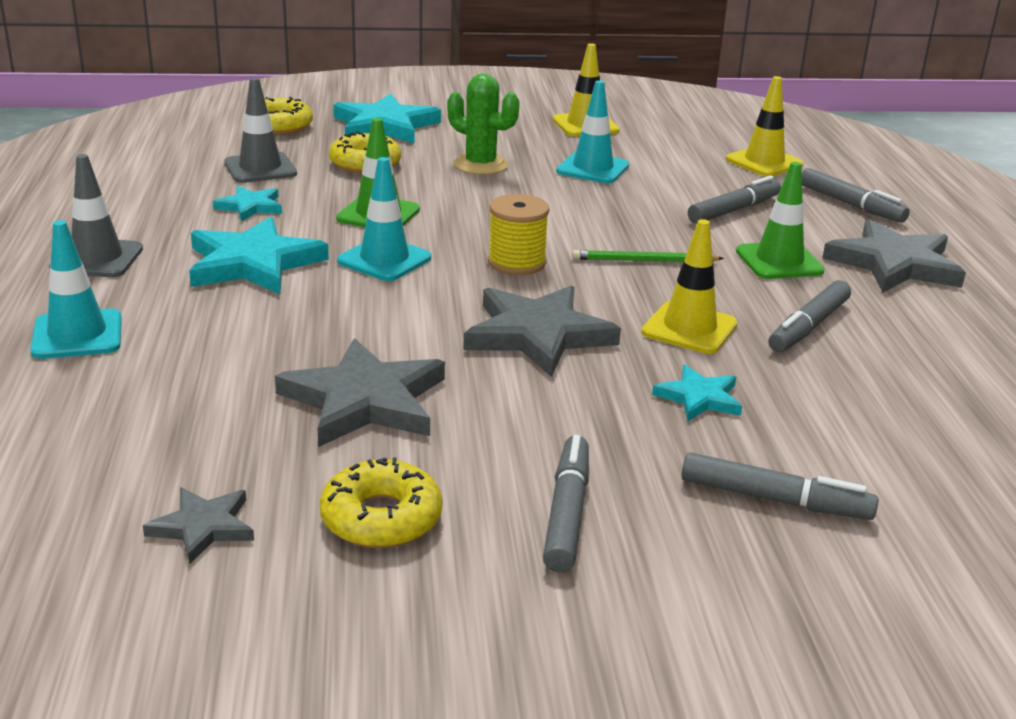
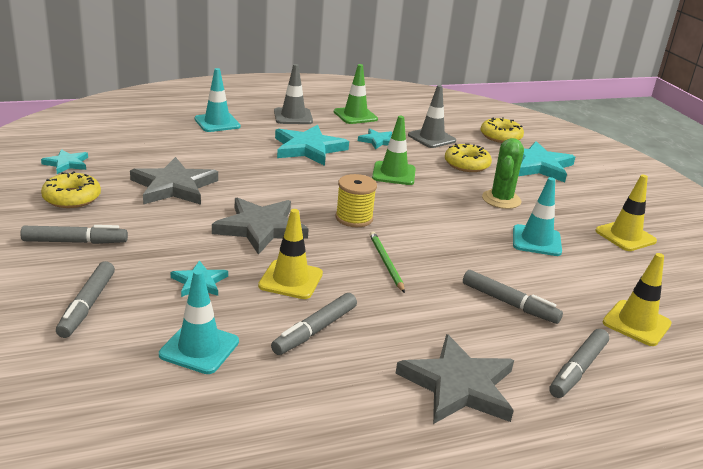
camera: 75 degrees right, 0 degrees up
(203, 527) = (67, 163): grey star -> turquoise star
(384, 260) = (333, 180): turquoise traffic cone -> turquoise traffic cone (199, 348)
(779, 261) = (423, 322): green traffic cone -> green traffic cone (355, 115)
(808, 327) = (315, 330): grey marker -> grey marker turned 75 degrees counterclockwise

